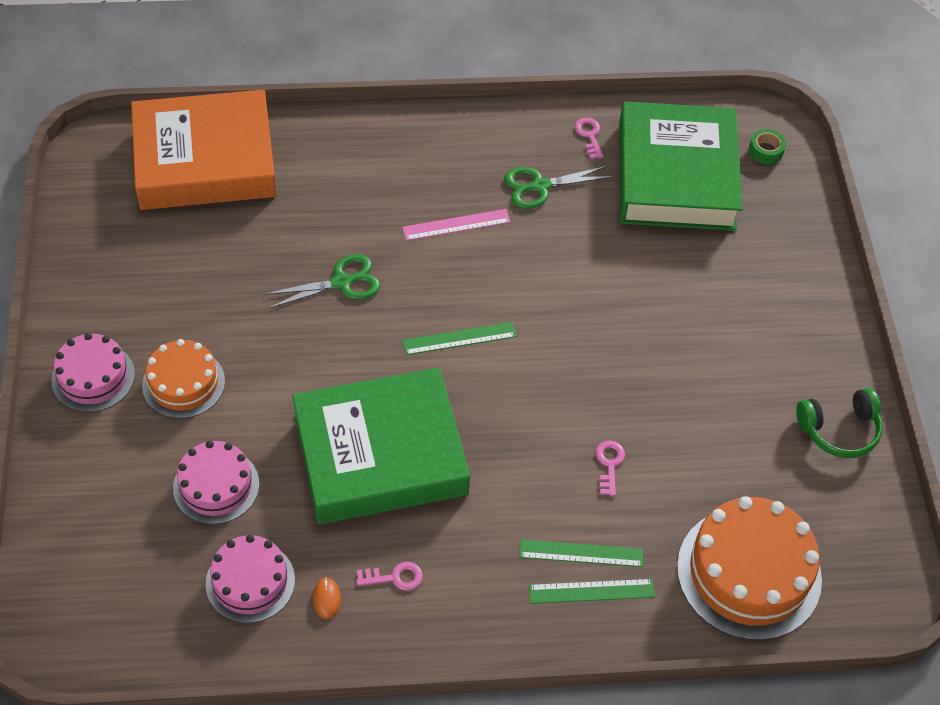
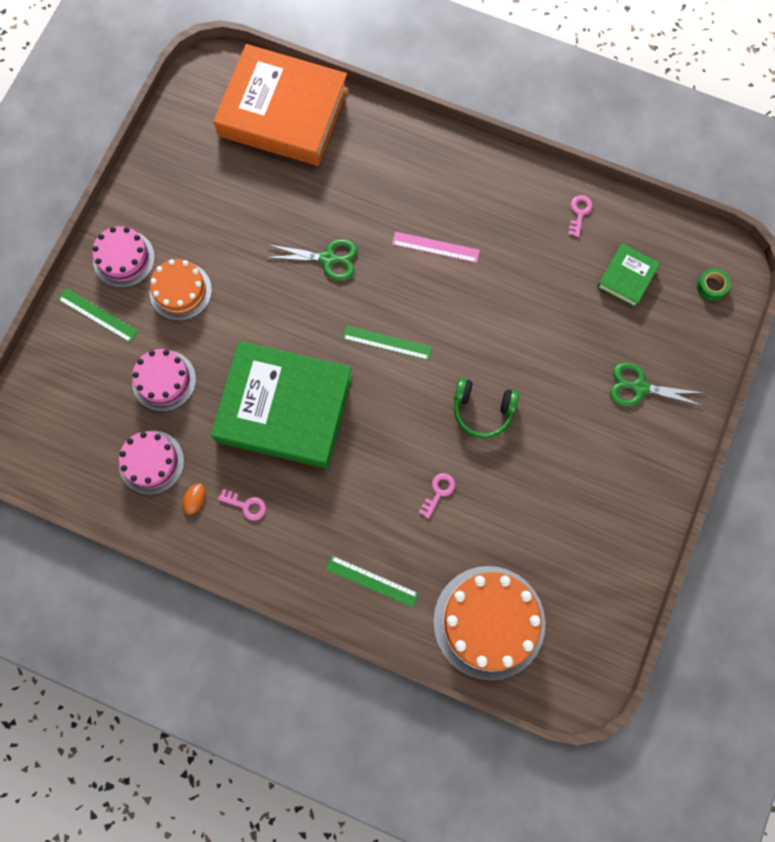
camera: 30 degrees right, 20 degrees up
(540, 186) = (516, 241): green scissors -> green scissors (639, 387)
(581, 553) = (380, 549): green ruler -> green ruler (98, 315)
(676, 176) = (626, 277): green book -> green book, size x0.44
(839, 430) = (622, 546): green headphones -> green headphones (482, 410)

